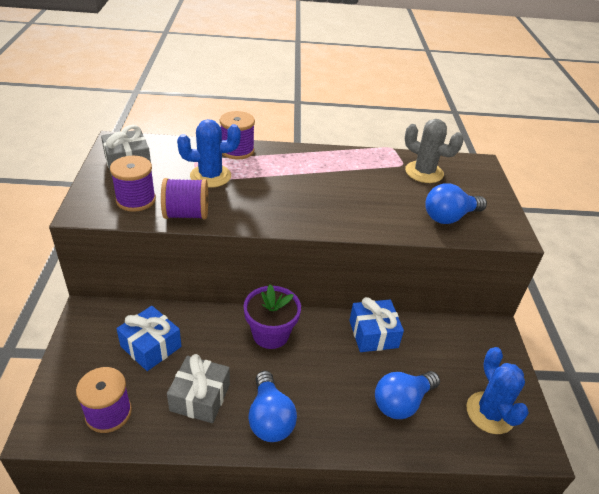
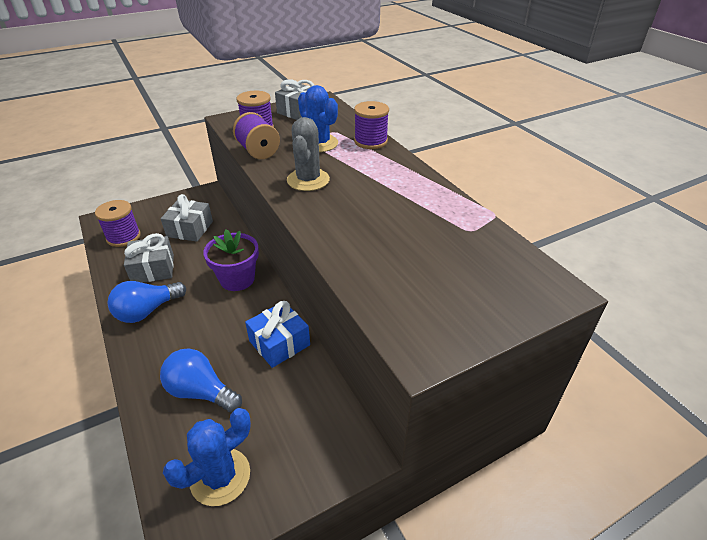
camera: 65 degrees right, 0 degrees up
(151, 346) = (190, 229): blue gift -> grey gift
(424, 172) = (473, 249): grey cactus -> grey cactus (308, 180)
(449, 217) = (401, 289): blue light bulb -> none

